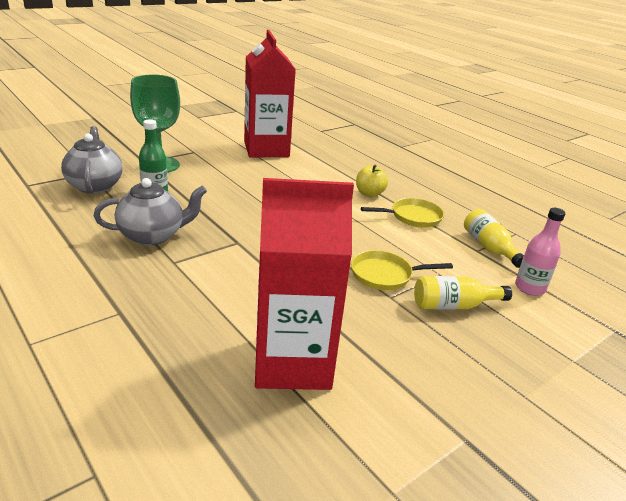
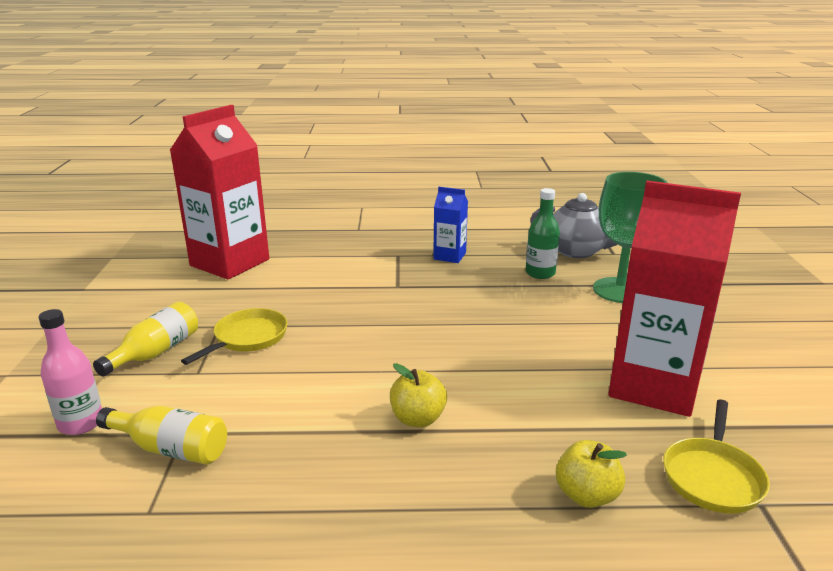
camera: 130 degrees right, 5 degrees down
(153, 235) = (449, 256): grey teapot -> blue carton
(360, 154) = (586, 495): none -> yellow apple
(412, 217) = (315, 424): yellow pan -> yellow pan (712, 477)

